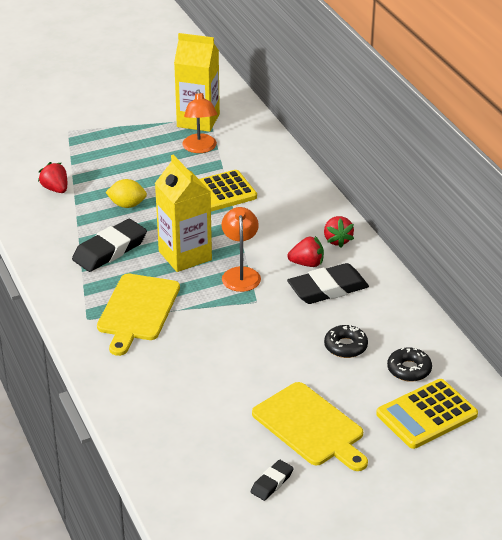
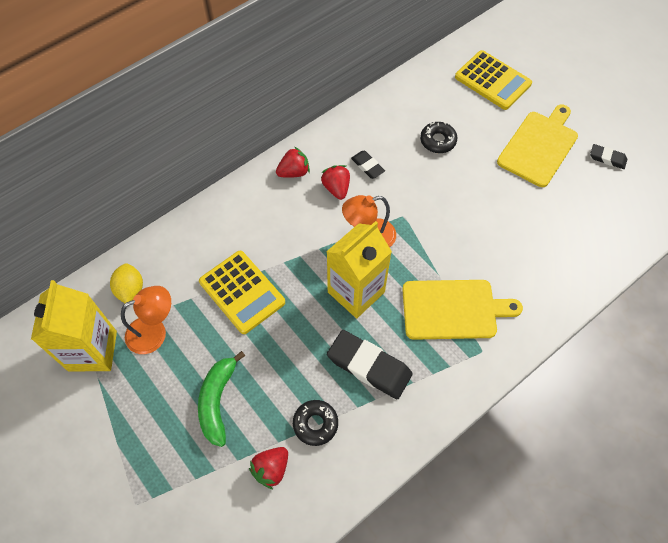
camera: 105 degrees left, 25 degrees up
(124, 171) = (217, 401): none -> green banana
(127, 205) = (283, 375): yellow lemon -> yellow lemon (130, 290)
(328, 289) = (367, 166): black eraser -> black eraser, size x0.52
(409, 369) = (448, 97): black donut -> black donut (315, 424)

